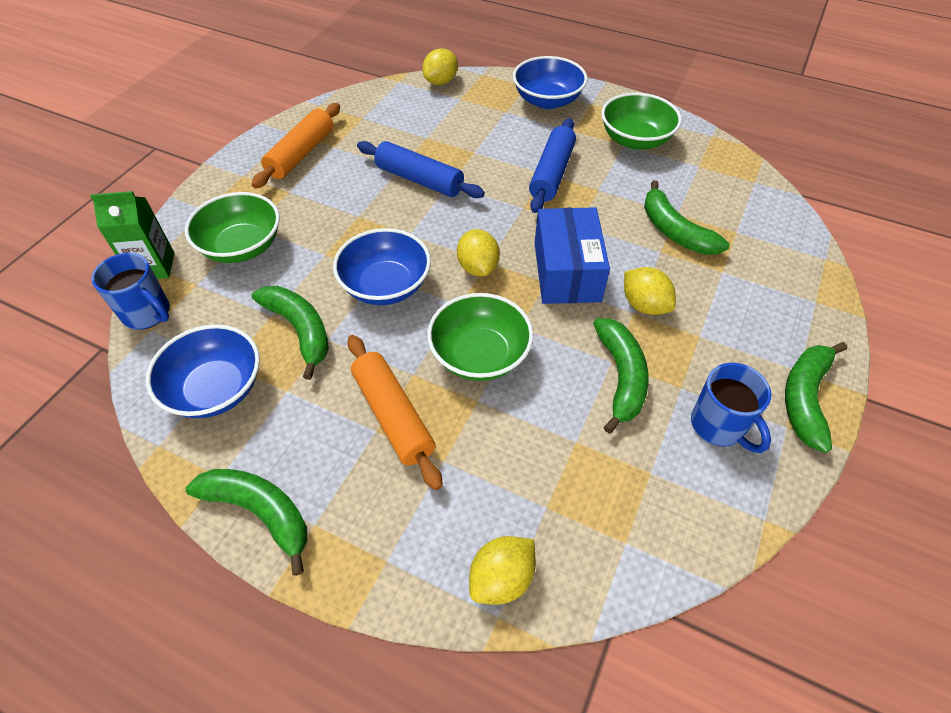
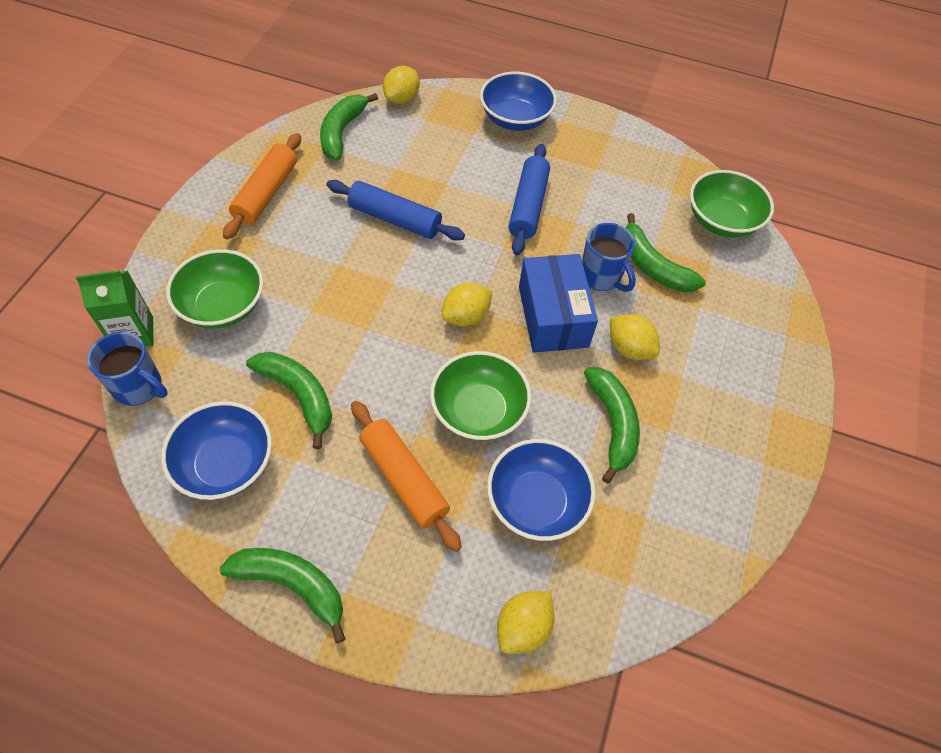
camera: 10 degrees left, 5 degrees up
(386, 285) = (377, 342): blue bowl -> blue bowl (536, 502)
(478, 267) = (466, 316): yellow lemon -> yellow lemon turned 75 degrees clockwise
(635, 140) = (608, 163): green bowl -> green bowl (721, 221)
(718, 426) = (703, 467): blue mug -> blue mug (601, 277)
(805, 398) = (778, 434): green banana -> green banana (342, 132)

